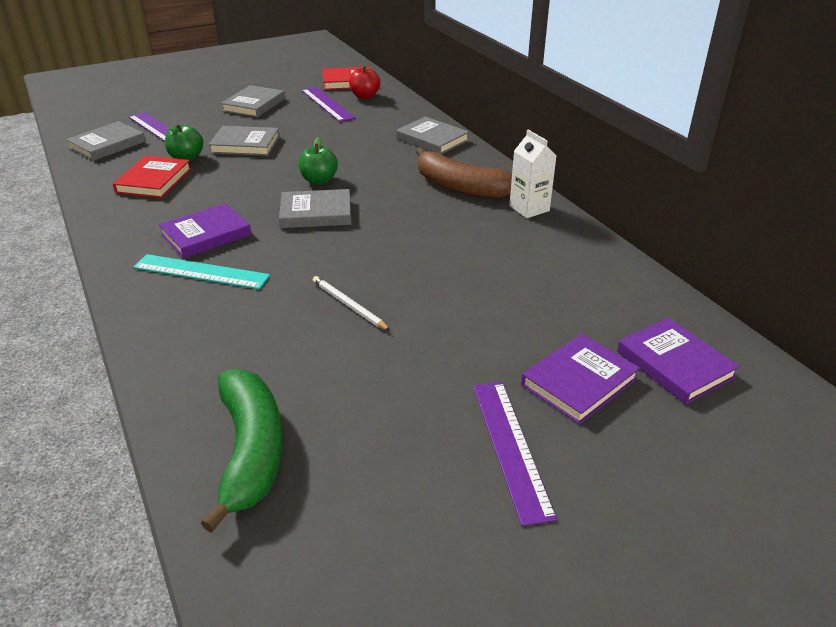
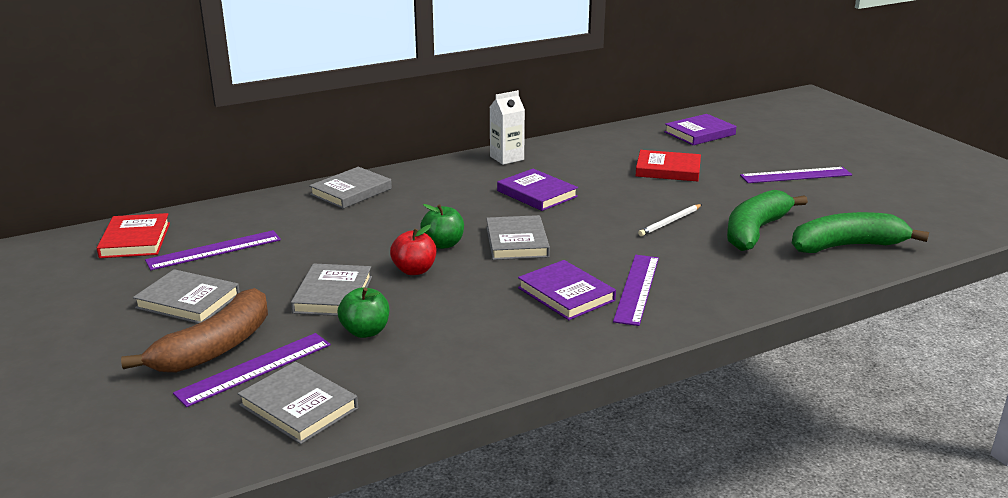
camera: 90 degrees left, 10 degrees down
(154, 181) = (432, 346): red book -> red book (668, 170)
(201, 272) = (637, 288): turquoise ruler -> purple ruler
(313, 370) = (755, 231): none -> green banana
(365, 96) = (199, 228): red apple -> red apple (414, 270)
(460, 187) = (465, 181): brown banana -> brown banana (215, 348)
(579, 382) = (728, 156): purple book -> purple book (537, 194)

